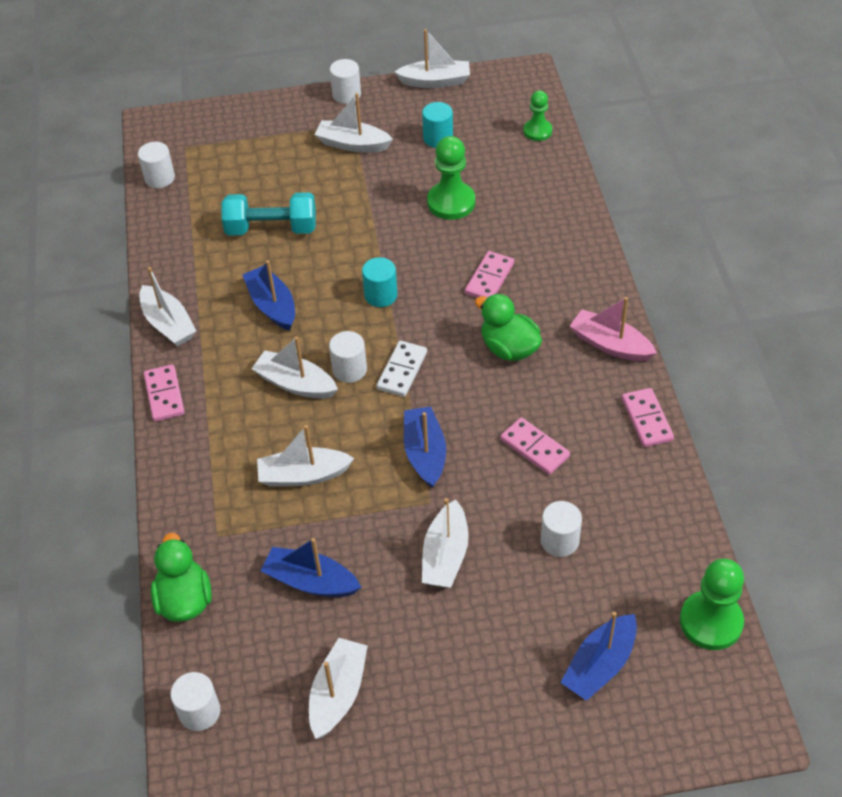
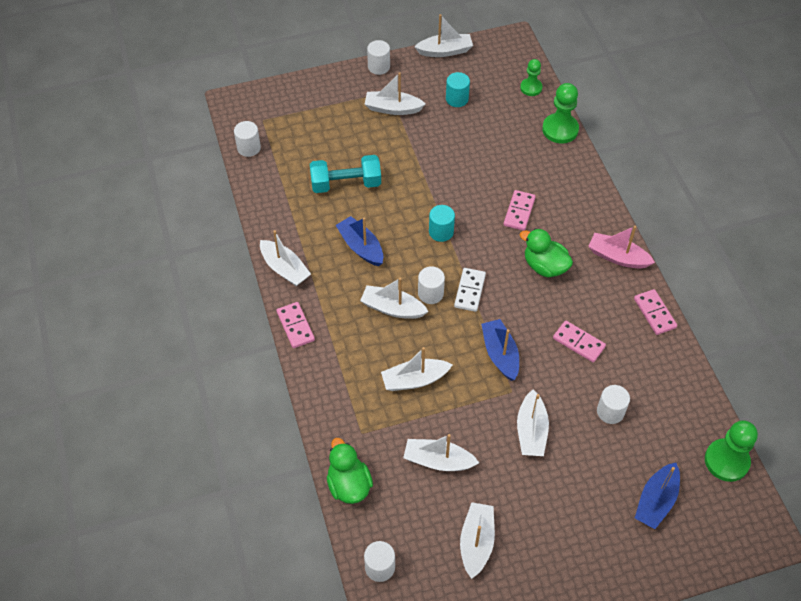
camera: 10 degrees left, 5 degrees up
(311, 581) = (438, 461): blue boat -> white boat
(451, 202) = (478, 152): green pawn -> green pawn (560, 129)

